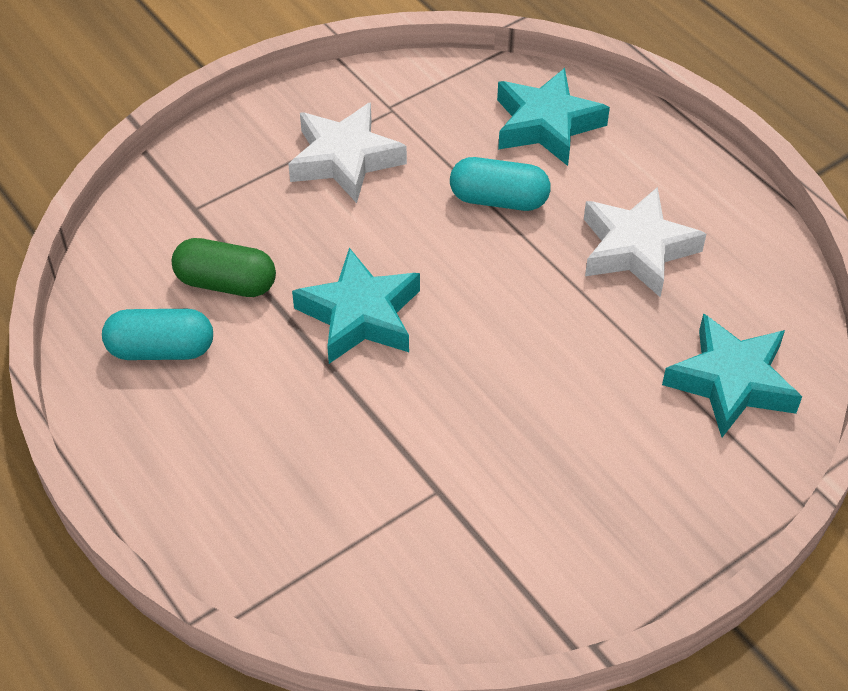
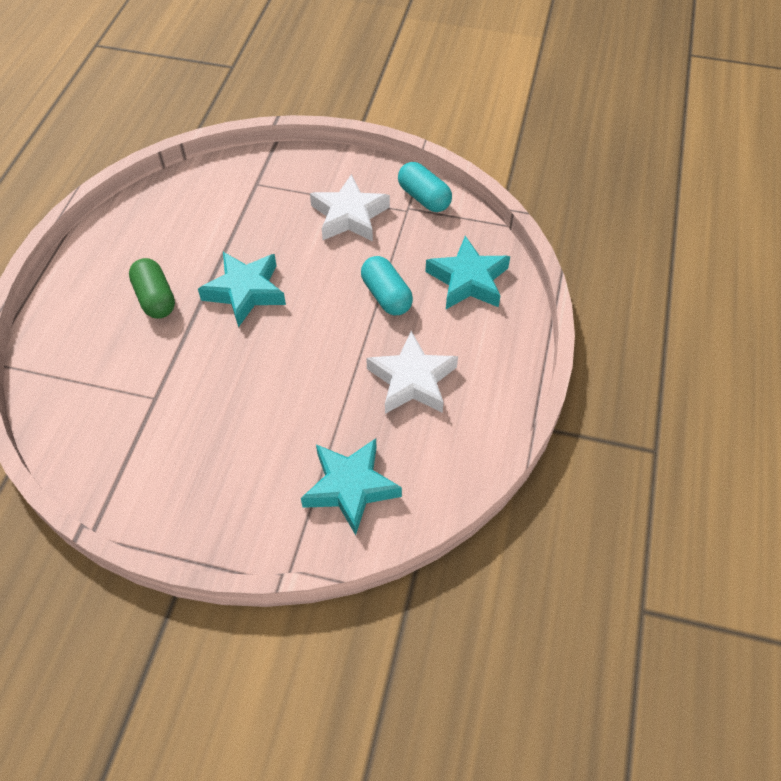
camera: 50 degrees right, 5 degrees up
(161, 350) = (153, 233): turquoise capsule -> turquoise capsule (424, 198)
(226, 283) = (218, 227): green capsule -> green capsule (155, 298)

